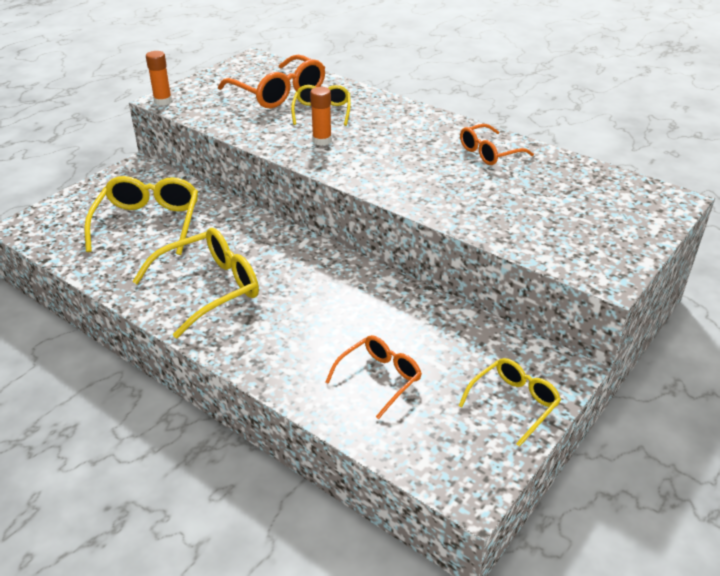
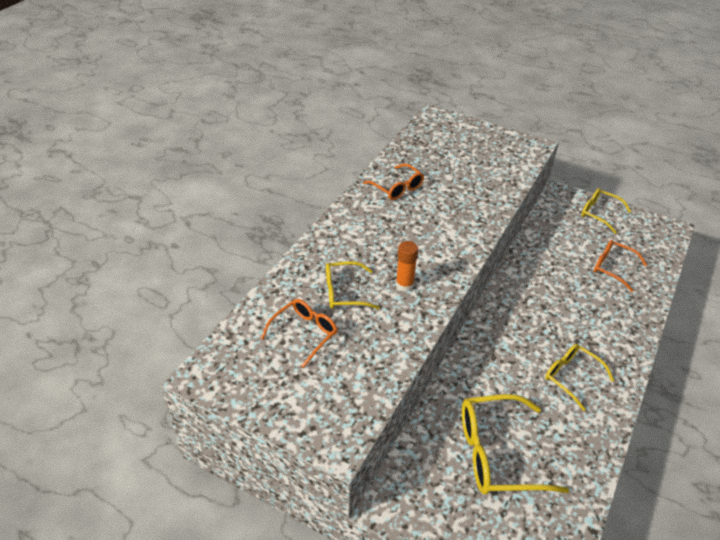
camera: 100 degrees left, 5 degrees up
(163, 101) = (343, 442): orange glue stick -> none
(208, 289) = (572, 377): yellow glasses -> yellow glasses, size x0.61
(278, 93) = (304, 334): orange glasses -> orange glasses, size x0.61

